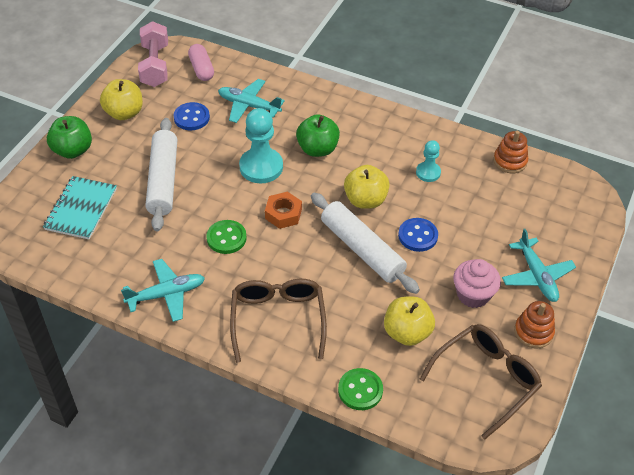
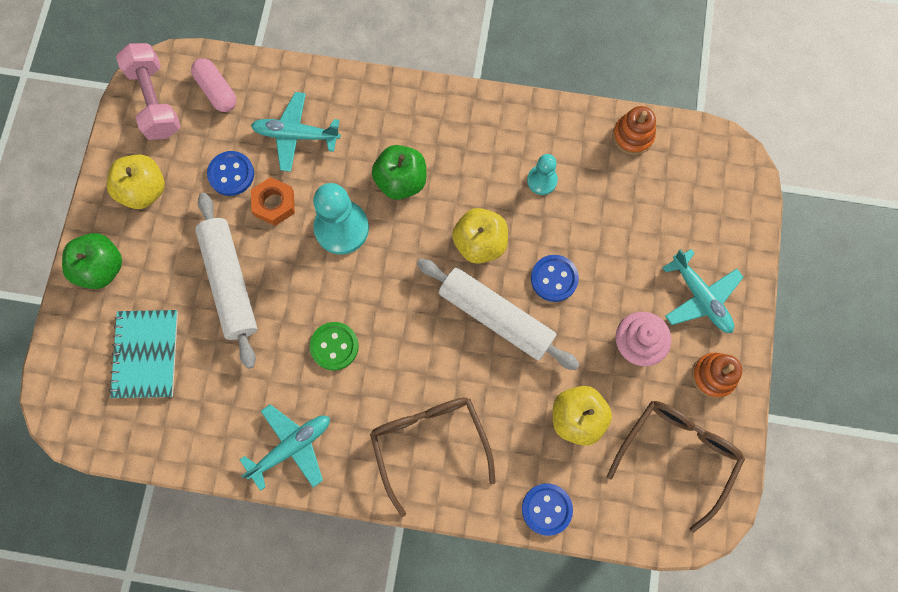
camera: 15 degrees left, 25 degrees up
(283, 214) = (390, 292): orange nut -> orange nut (274, 204)
(360, 390) = (546, 509): green button -> blue button

